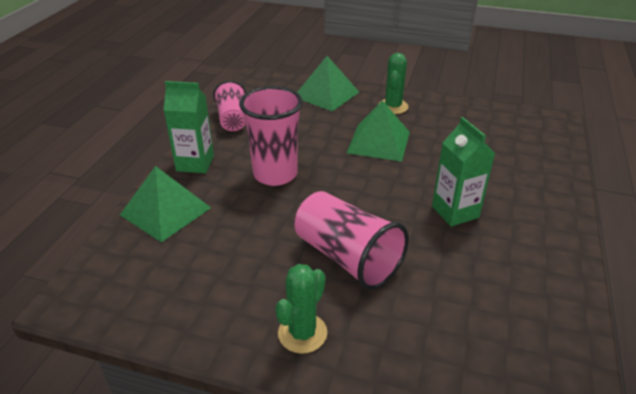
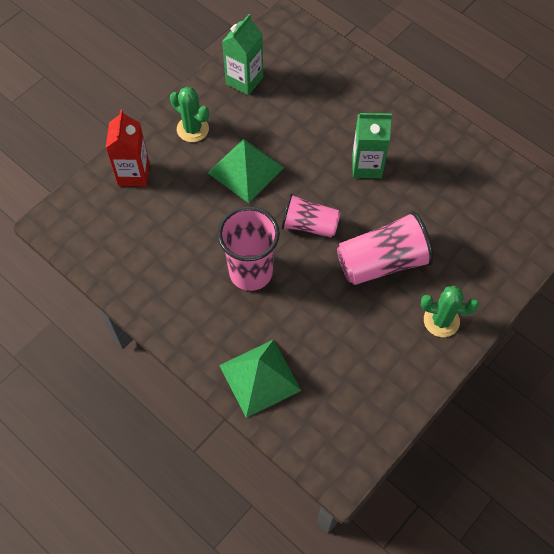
camera: 65 degrees left, 25 degrees up
(195, 163) = (196, 334): green carton -> green carton (244, 80)
(232, 119) = (132, 277): pink cup -> pink cup (309, 225)
(302, 333) = (441, 321): green cactus -> green cactus turned 45 degrees counterclockwise
(326, 94) = (133, 174): green pyramid -> red carton

